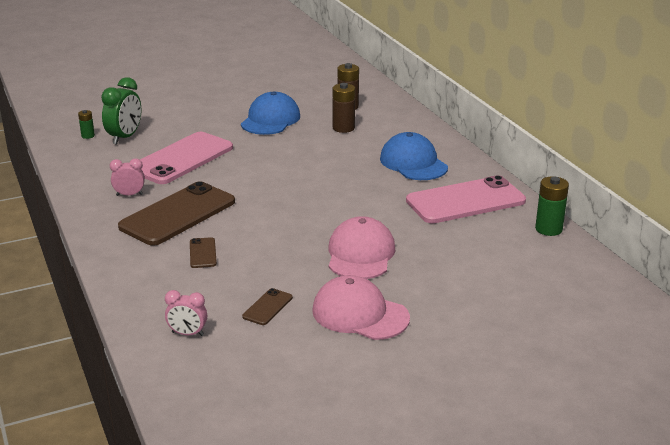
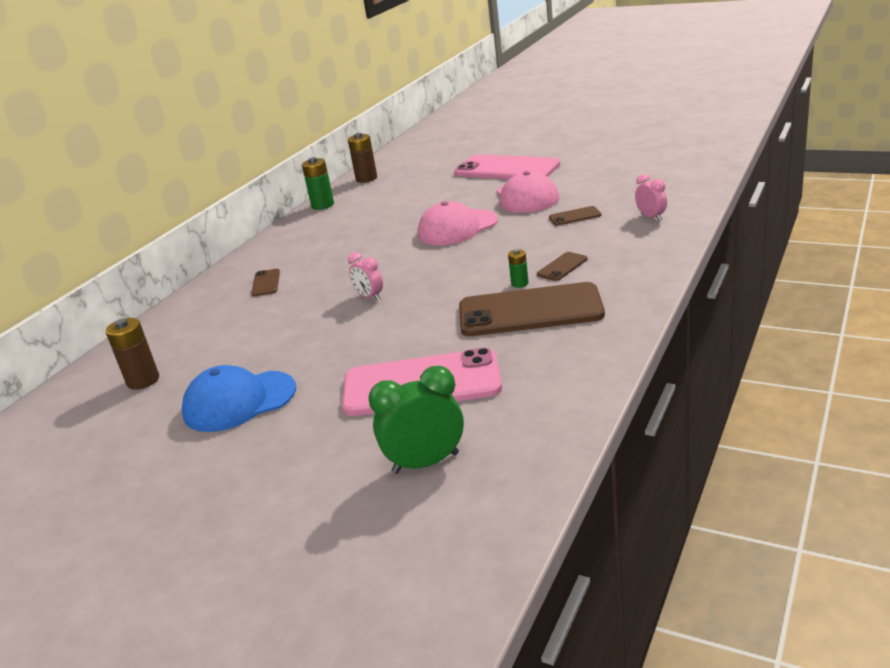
camera: 125 degrees left, 0 degrees up
(88, 136) = (464, 497): green battery -> green battery (519, 283)
(129, 195) = (544, 355): pink clock -> pink clock (369, 297)
(343, 128) = (216, 350): brown battery -> brown battery (366, 178)
(413, 163) = (266, 283): blue cap -> brown phone
(465, 201) = (315, 238): pink phone -> pink phone (507, 169)

